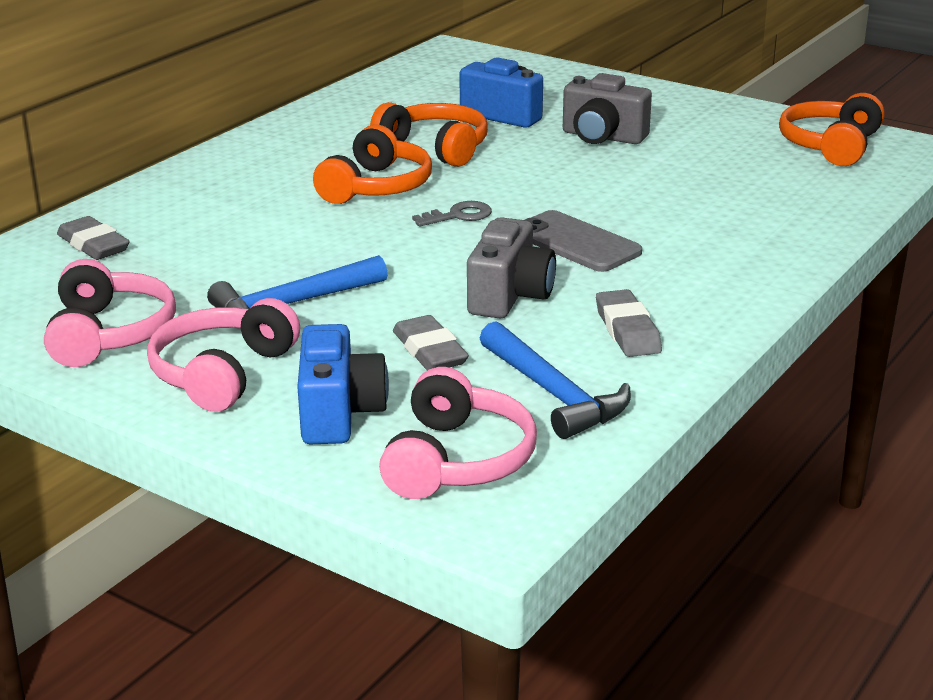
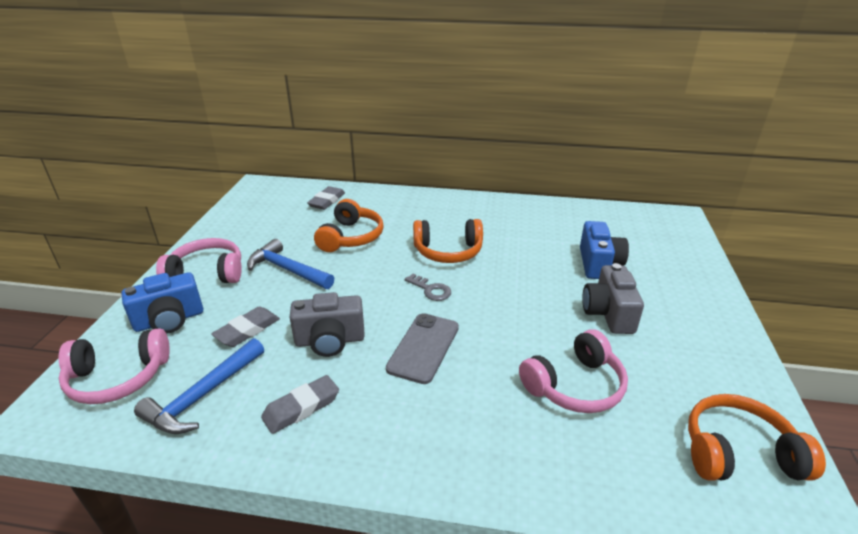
camera: 65 degrees right, 5 degrees up
(109, 334) = (239, 233): pink headphones -> pink headphones (574, 385)
(435, 148) = (520, 254): orange headphones -> orange headphones (350, 237)

